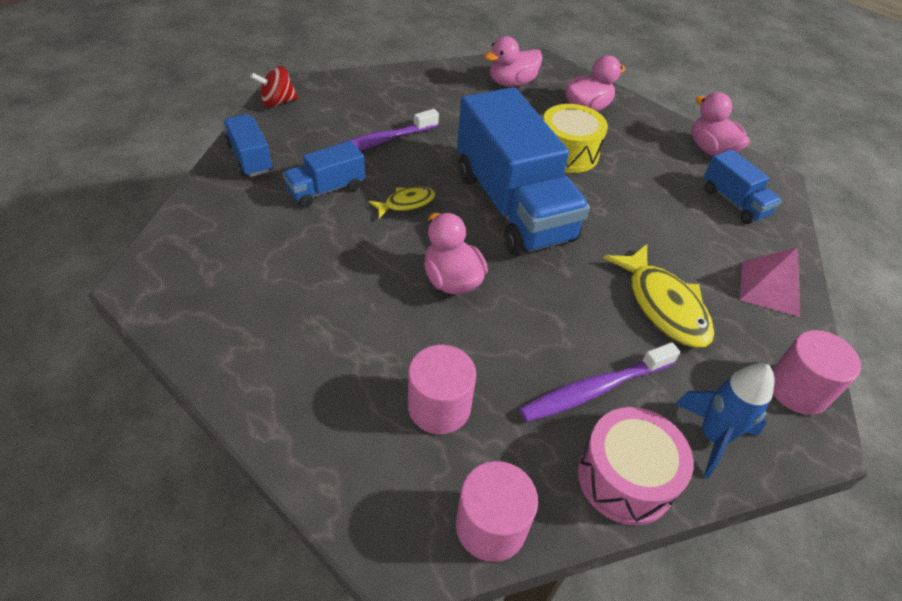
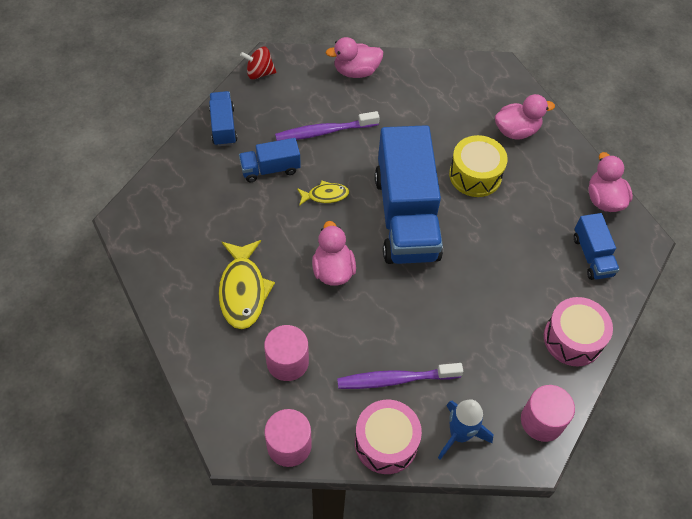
camera: 20 degrees right, 10 degrees up
(511, 83) = (462, 89): pink duck -> pink duck (356, 71)
(663, 305) = (479, 331): yellow fish -> yellow fish (243, 291)
(770, 288) = (573, 339): pink pyramid -> pink drum

